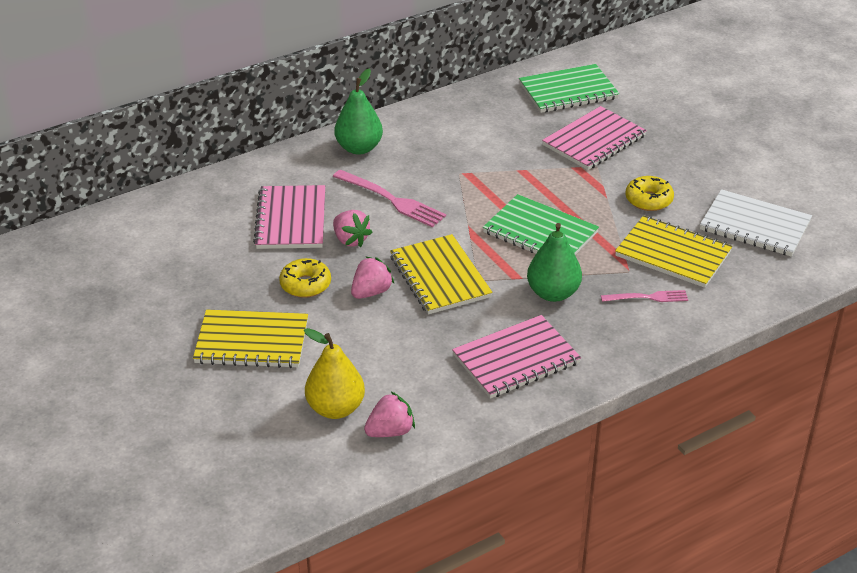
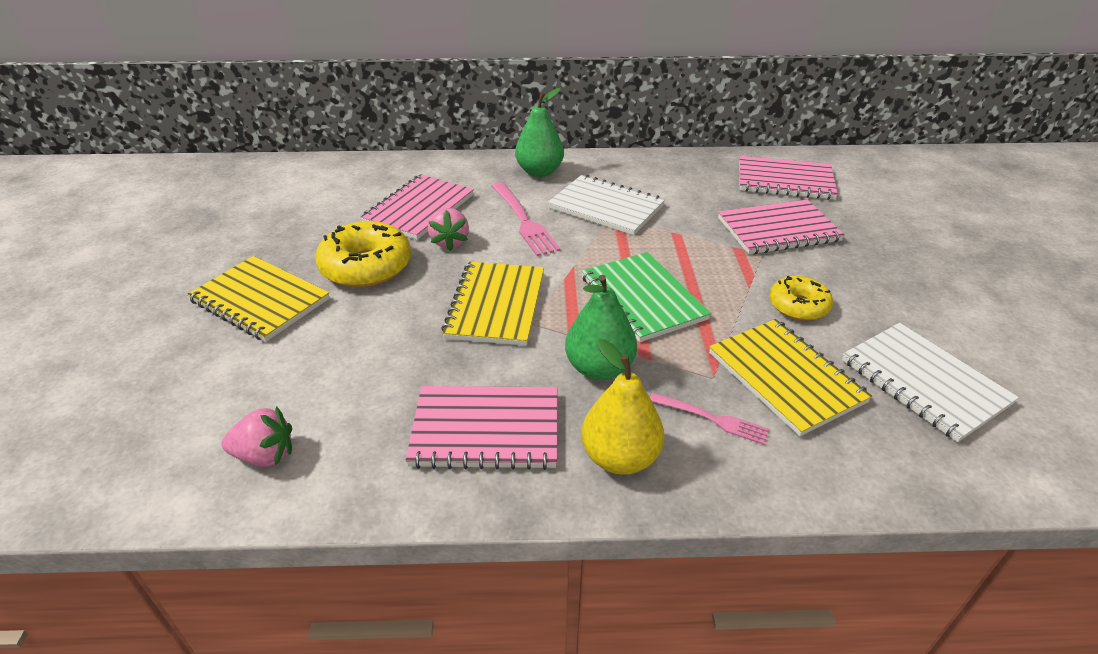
camera: 30 degrees right, 0 degrees up
(305, 284) = (366, 267): yellow donut -> yellow donut, size x1.64
(335, 408) = (247, 401): yellow pear -> yellow pear (620, 457)
(371, 292) = (415, 295): pink strawberry -> none
(447, 164) = (606, 207): none -> white notebook
(568, 91) = (785, 181): green notebook -> pink notebook

